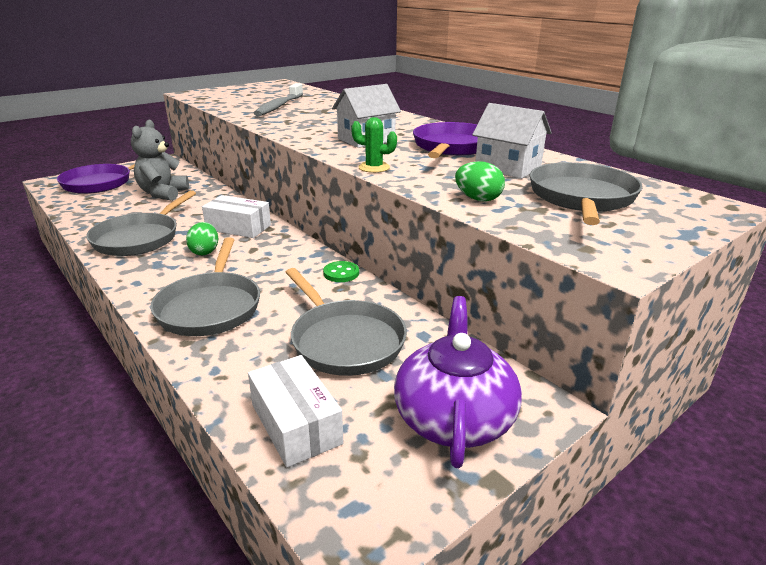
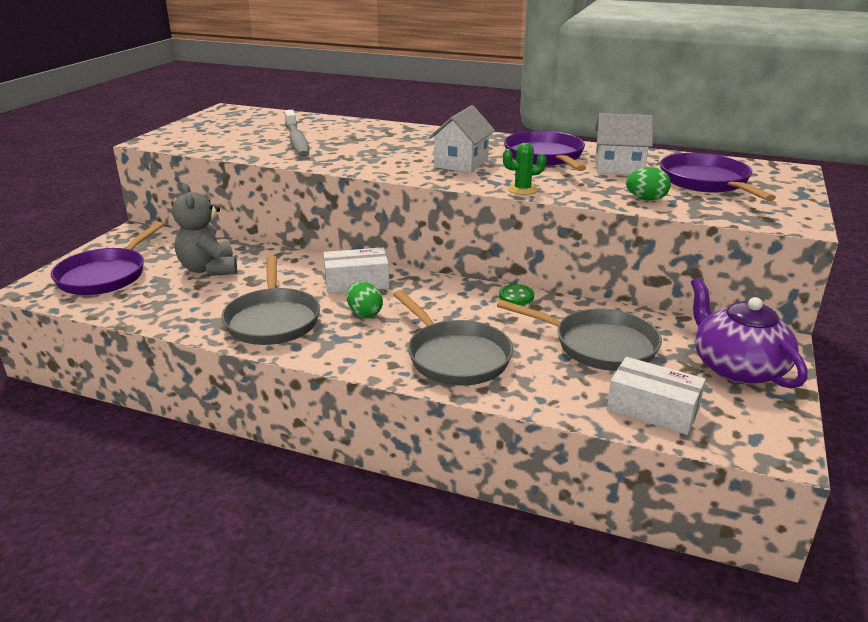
camera: 30 degrees left, 0 degrees up
(581, 198) = (706, 182): grey pan -> purple pan

